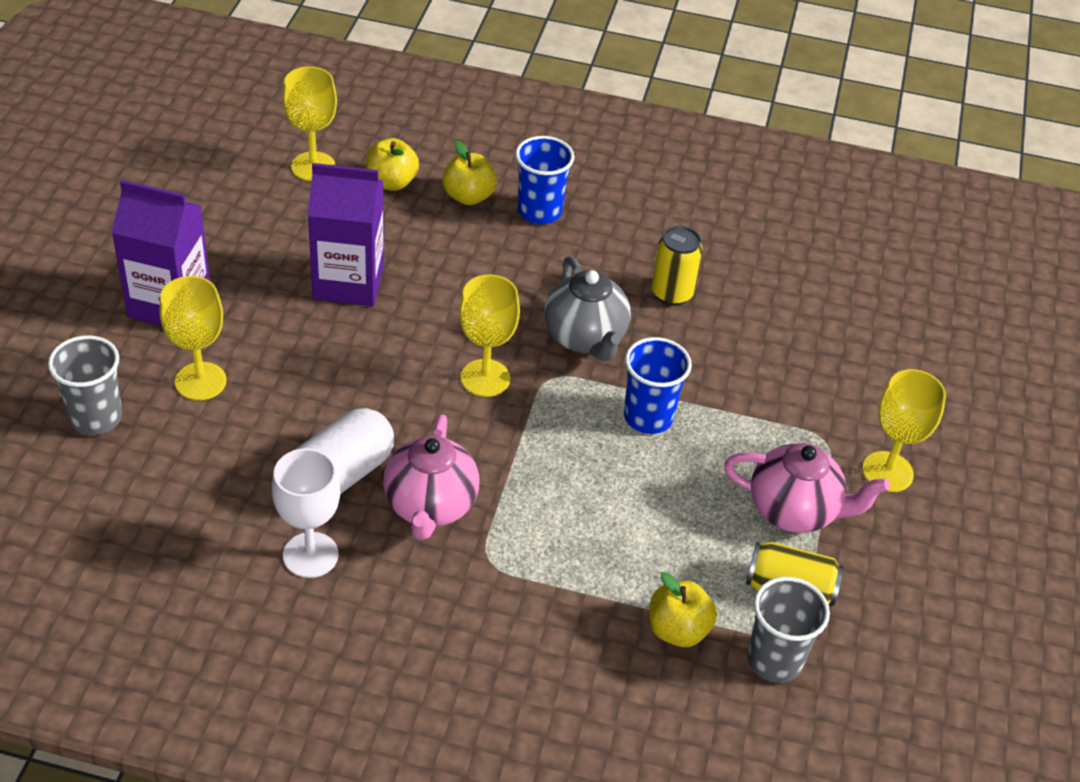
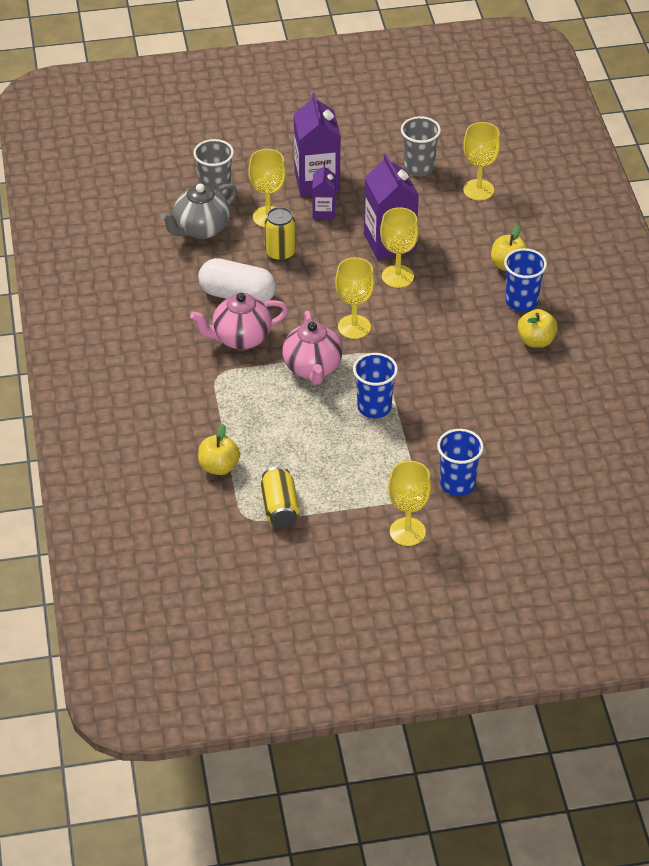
camera: 70 degrees right, 0 degrees up
(237, 321) = (323, 212): none -> purple carton
(310, 555) = (177, 305): white goblet -> none
(391, 182) = (493, 228): yellow apple -> yellow apple (536, 341)
(418, 299) = (397, 276): none -> yellow goblet
(585, 338) = (421, 359): grey teapot -> grey teapot (201, 229)
(672, 293) = (493, 386): yellow can -> yellow can (280, 253)
(774, 660) = (223, 514): grey cup -> grey cup (419, 168)
(794, 511) = (343, 495): pink teapot -> pink teapot (312, 368)
(824, 392) = (457, 484): none -> blue cup

